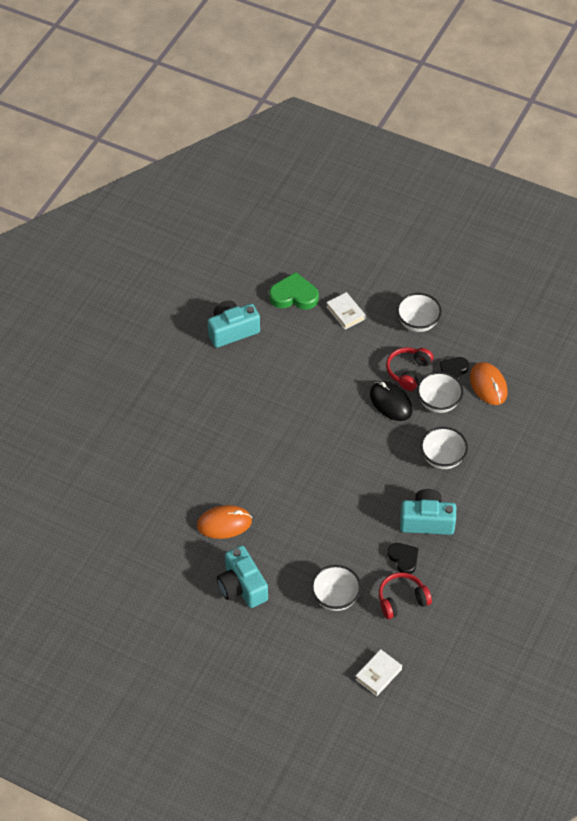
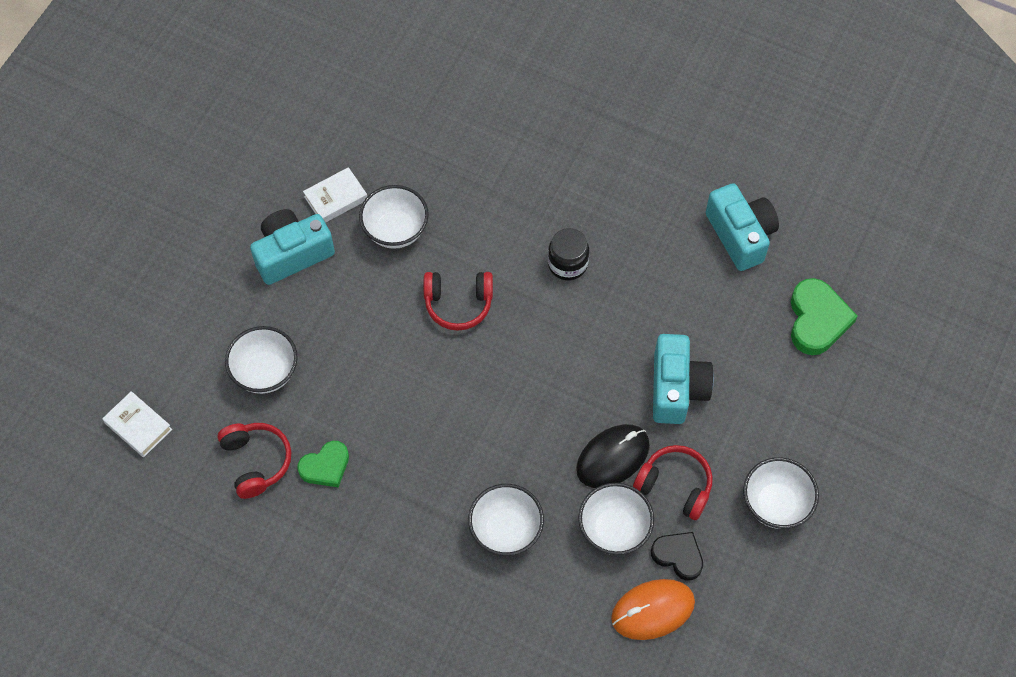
camera: 90 degrees right, 10 degrees up
(224, 523) = (395, 231): orange mouse -> white bowl
(252, 424) = (567, 264): none -> black jar
(282, 485) = (458, 303): none -> red headphones
(345, 313) = (788, 394): white book -> white book (336, 198)
(403, 559) = (325, 466): black heart -> green heart
(427, 521) = (391, 502): turquoise camera -> turquoise camera (676, 388)

